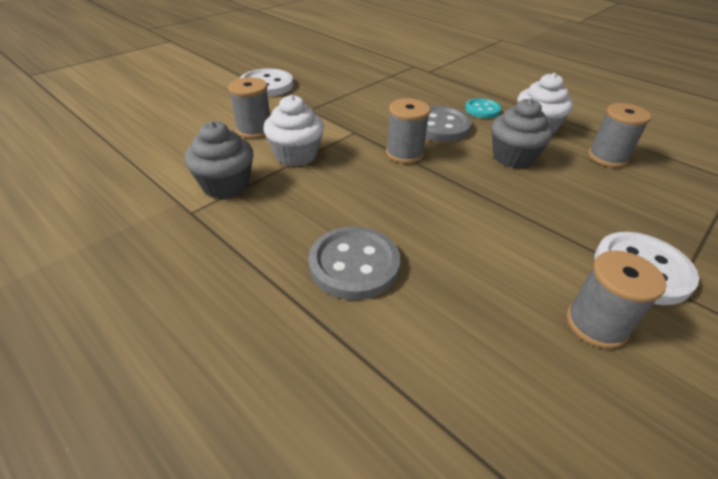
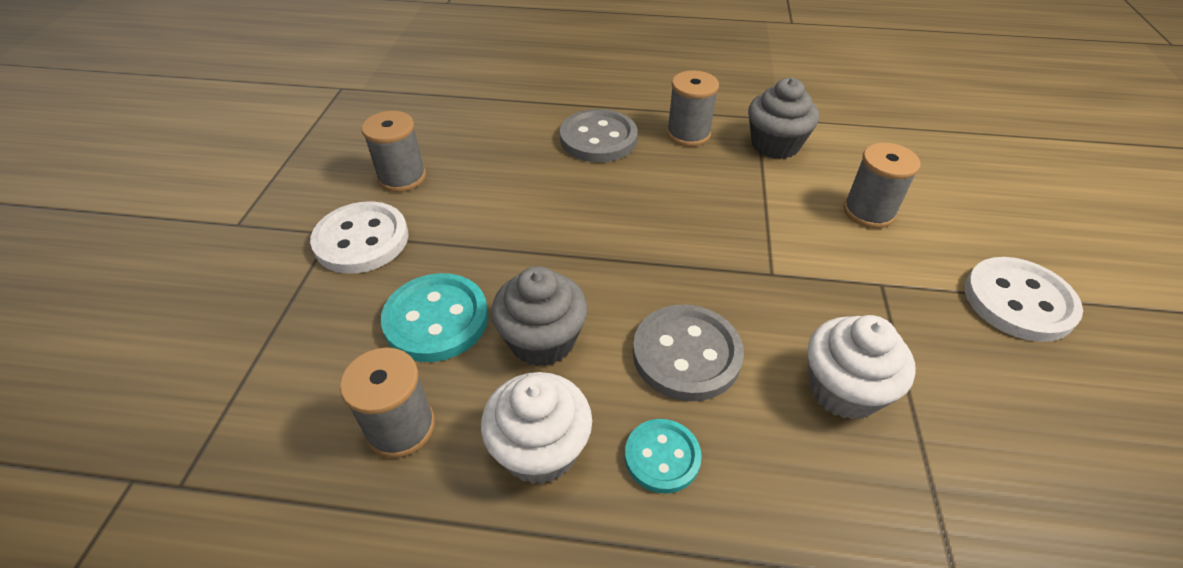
camera: 145 degrees right, 5 degrees up
(296, 155) = (775, 203): white cupcake -> white cupcake (843, 389)
(404, 153) = (676, 269): grey spool -> grey spool (688, 134)
(578, 190) = (436, 319): none -> turquoise button

